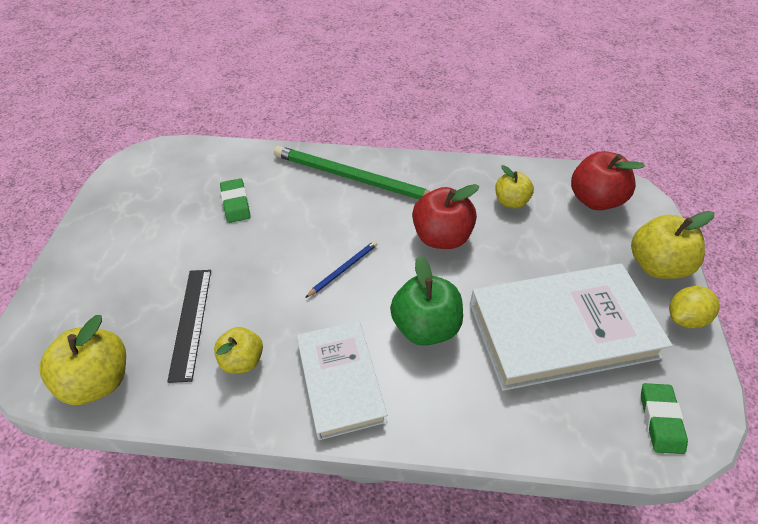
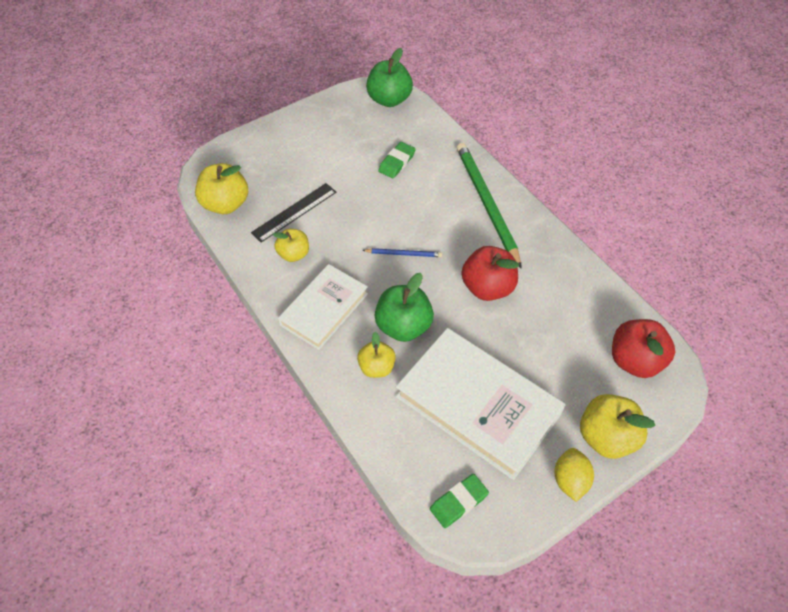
camera: 50 degrees right, 5 degrees up
(159, 160) = (389, 99): none -> green apple
(510, 201) = (569, 307): yellow apple -> yellow apple (376, 367)
(685, 318) = (570, 480): yellow lemon -> yellow lemon turned 75 degrees clockwise

